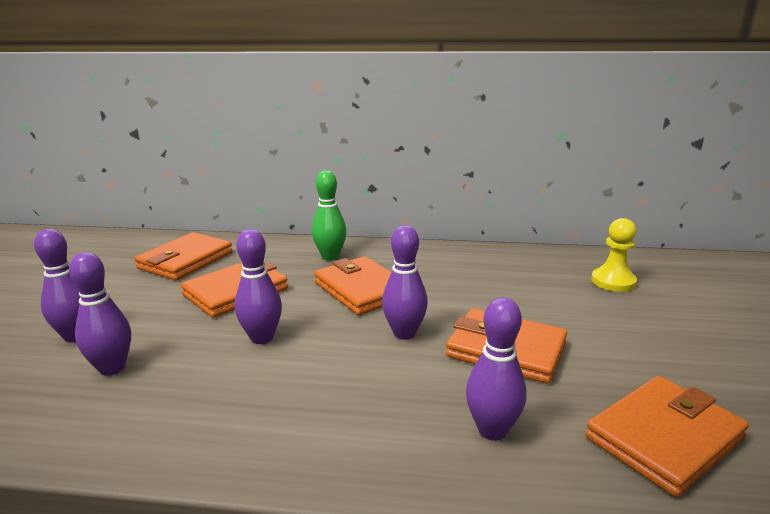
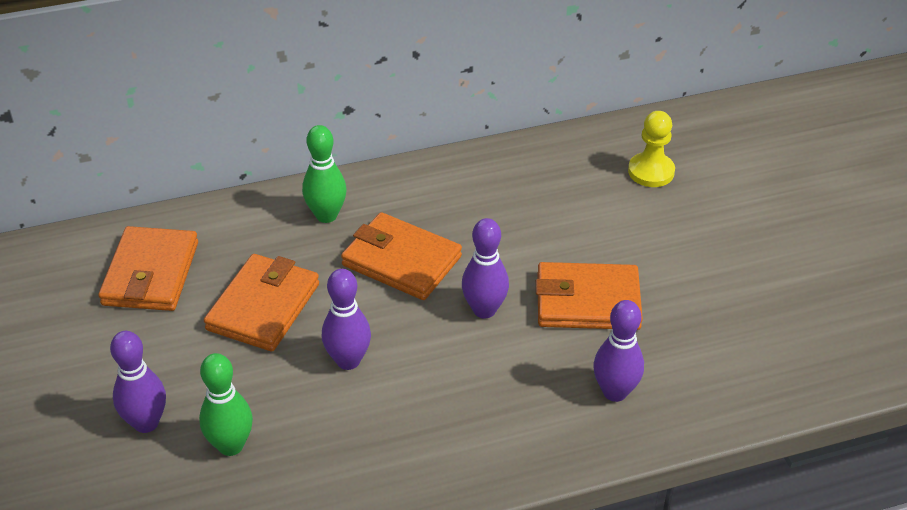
camera: 25 degrees left, 20 degrees up
(112, 368) = (231, 445): purple bowling pin -> green bowling pin
(664, 438) = (741, 355): orange wallet -> none

